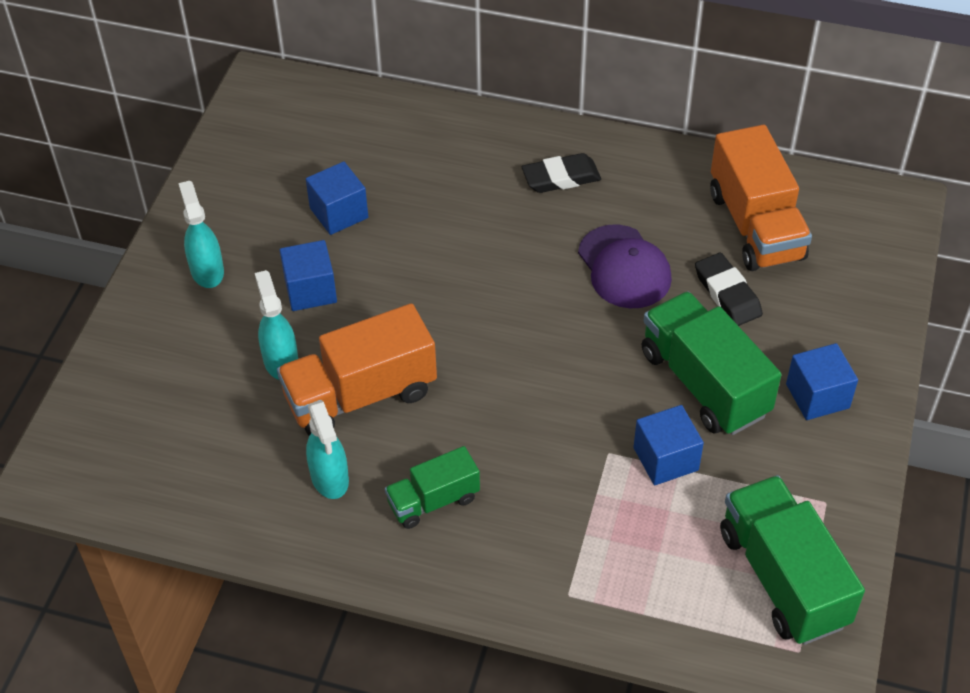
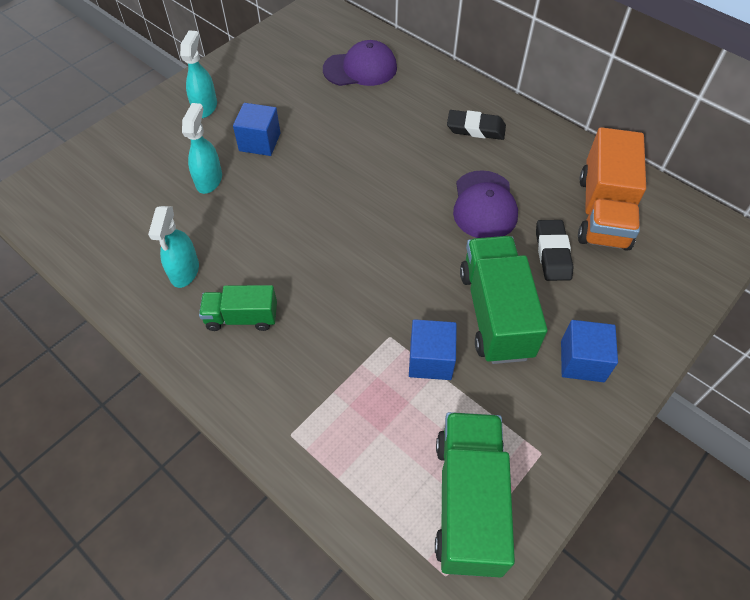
camera: 25 degrees right, 5 degrees up
(339, 213) = (311, 100): blue cube -> none
(360, 395) = (244, 223): orange truck -> none
(373, 149) = (360, 69): none -> purple cap

